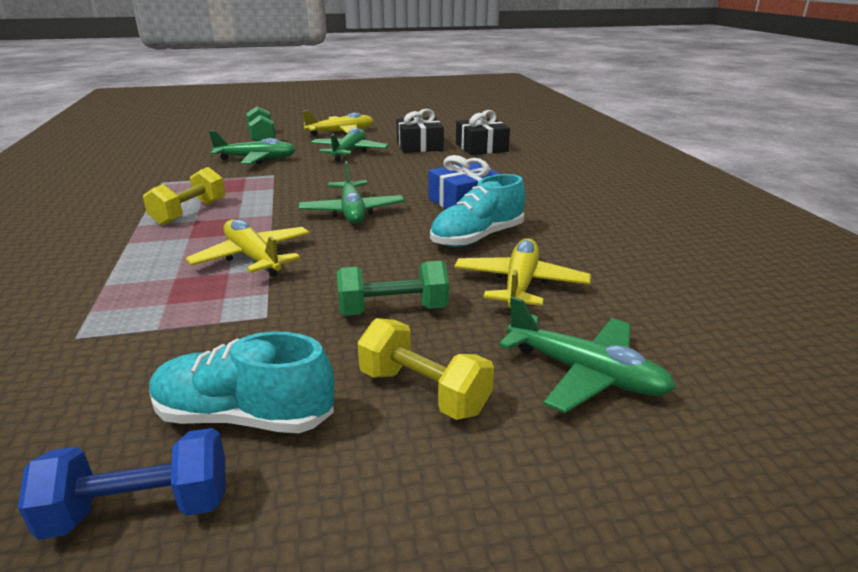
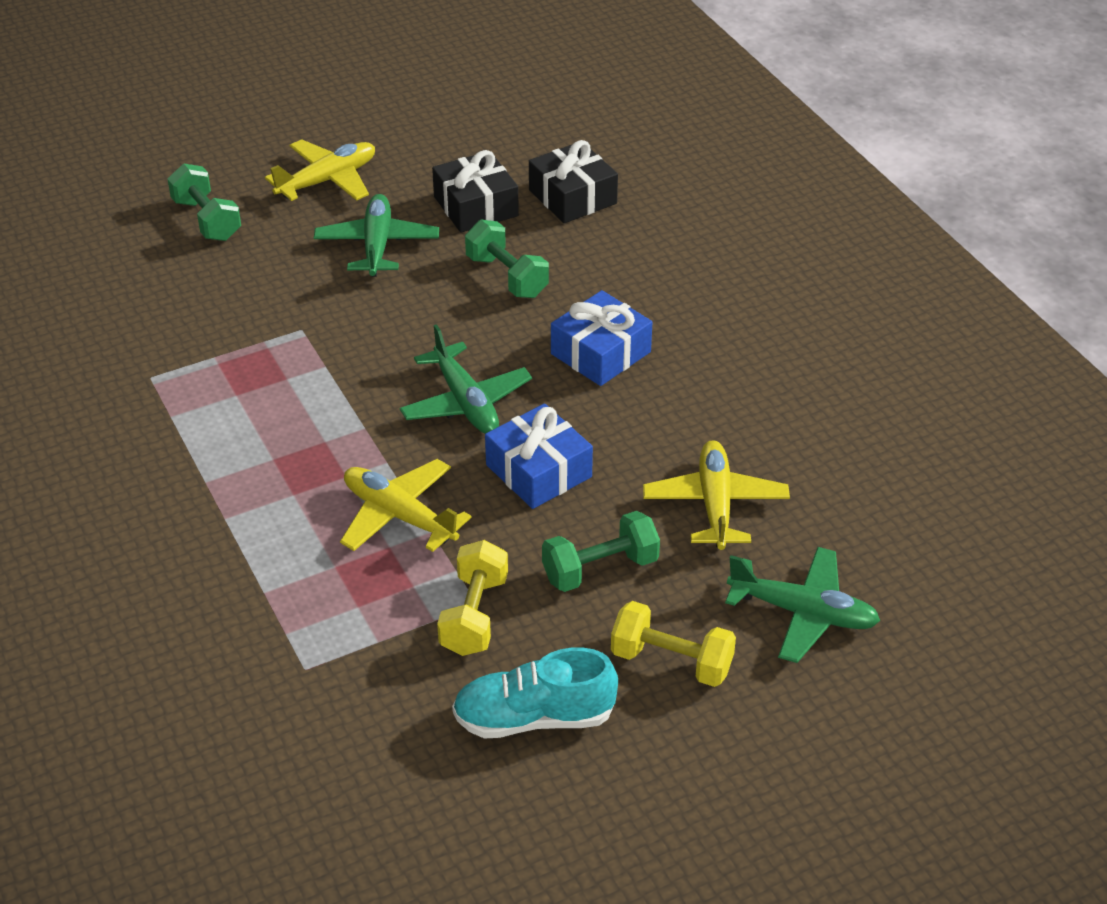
camera: 15 degrees left, 15 degrees up
(140, 509) = (511, 807): blue dumbbell -> none
(190, 213) = (253, 443): yellow dumbbell -> yellow dumbbell (474, 615)
(256, 159) = (245, 290): green plane -> none
(380, 248) = (538, 471): none -> blue gift
(420, 168) = (507, 277): none -> green dumbbell
(477, 238) = (643, 429): turquoise shoe -> none

